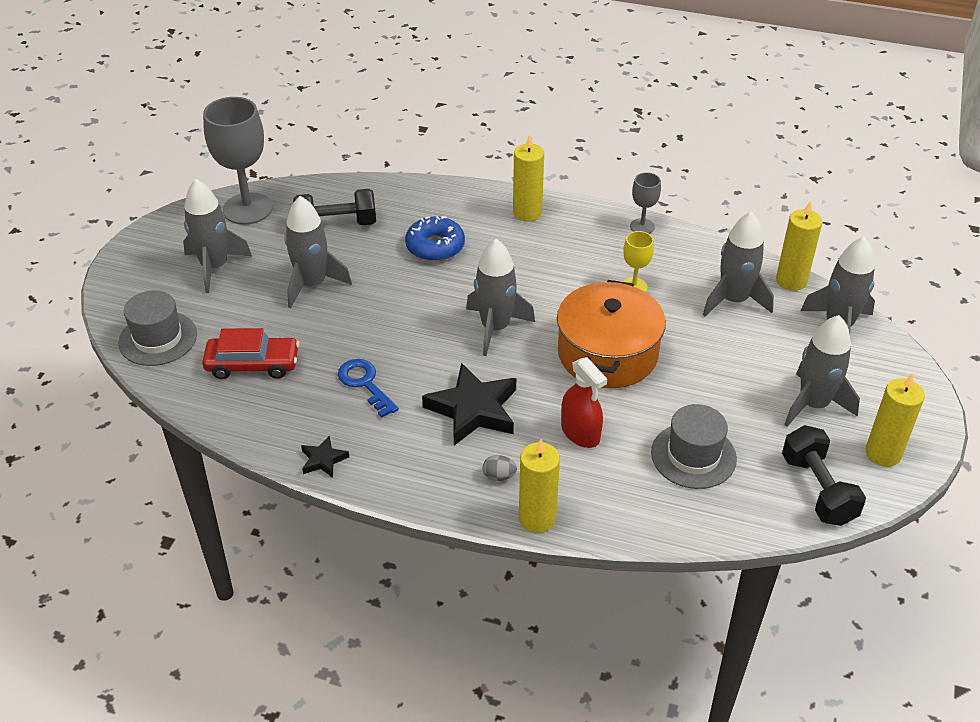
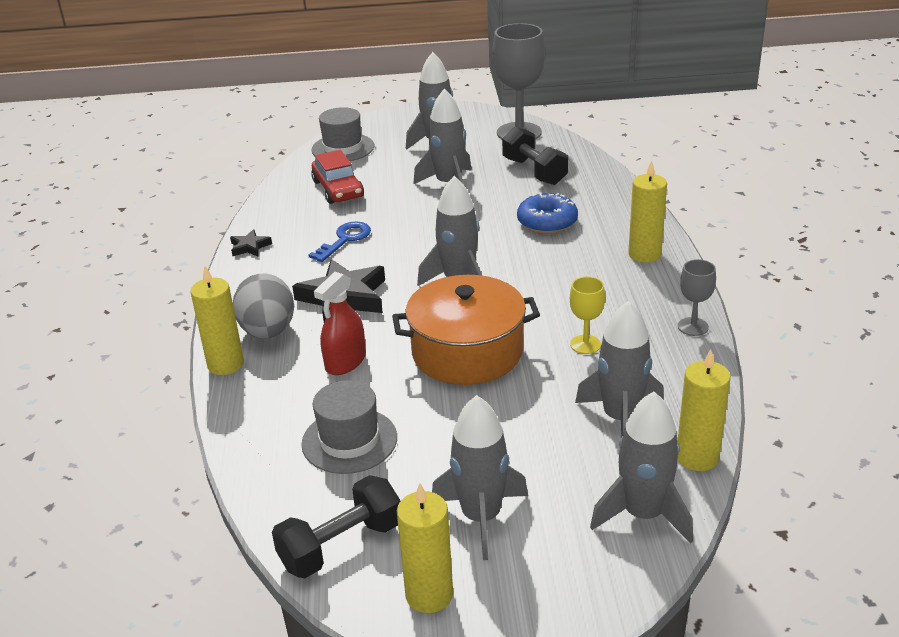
camera: 70 degrees right, 10 degrees down
(499, 476) = (268, 332): grey egg -> grey egg, size x2.42

